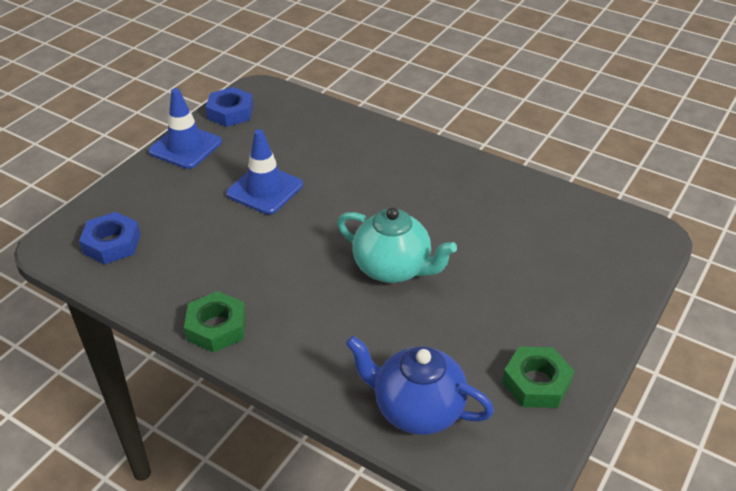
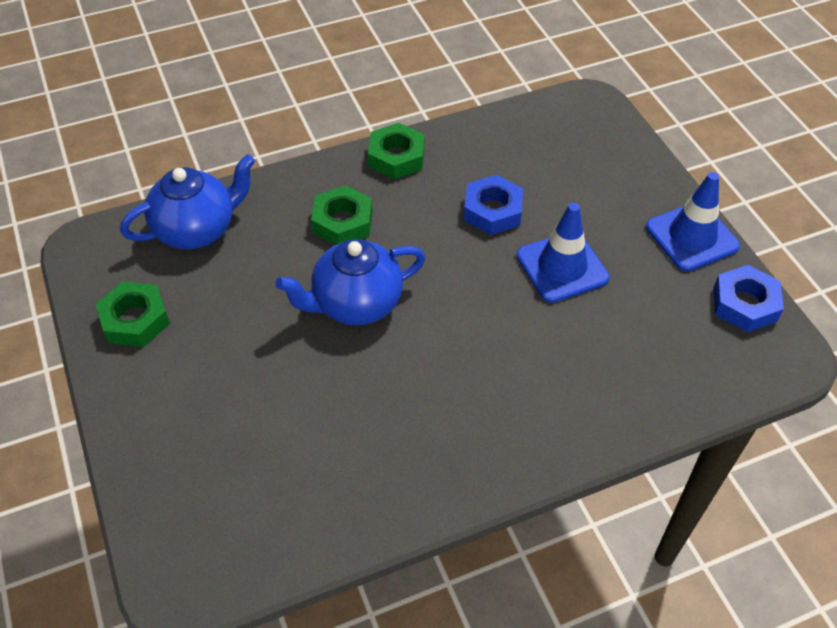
camera: 125 degrees right, 10 degrees up
(112, 243) = (561, 134): blue nut -> blue nut (493, 211)
(322, 319) = (343, 222): none -> green nut
(393, 268) = (356, 303): turquoise teapot -> blue teapot

